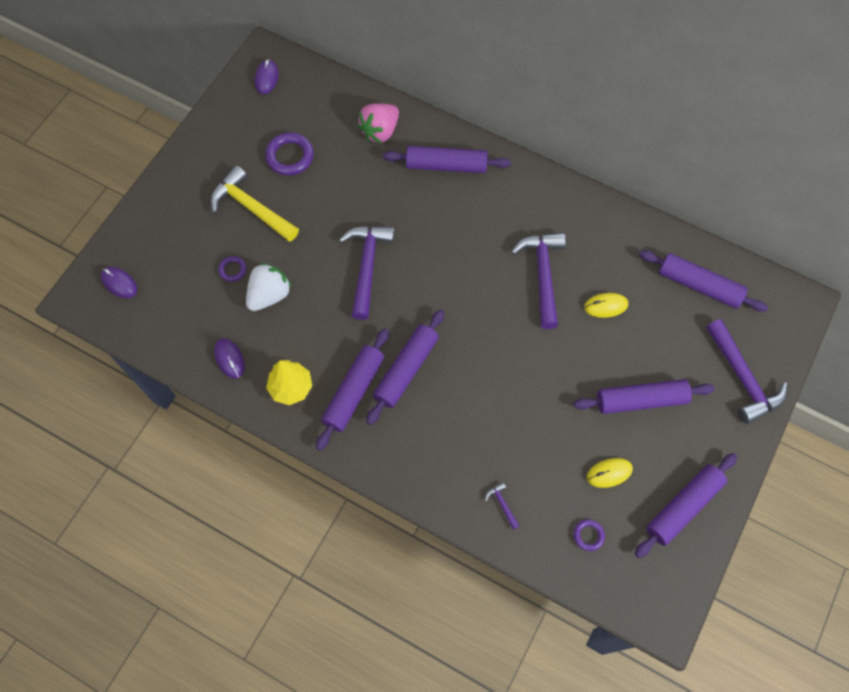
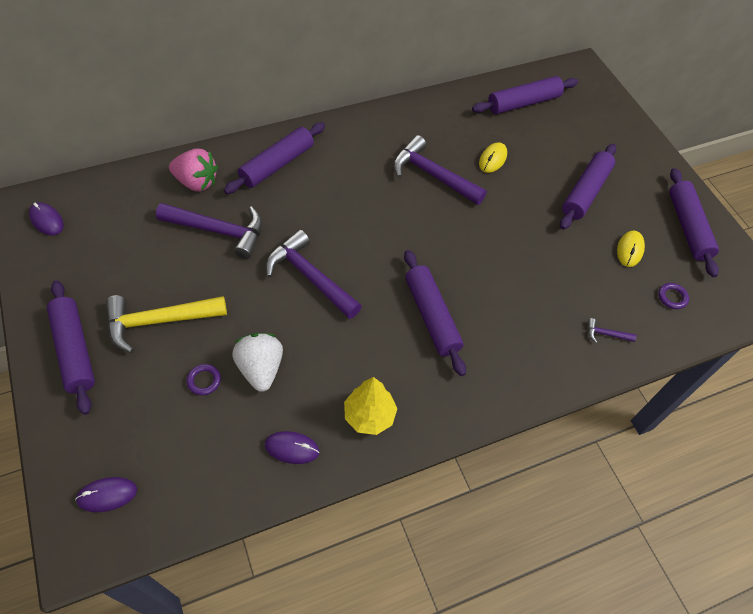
camera: 55 degrees left, 10 degrees down
(290, 156) = (143, 257): purple ring -> none
(354, 392) = (418, 368): purple rolling pin -> purple rolling pin (75, 350)
(380, 131) = (196, 182): pink strawberry -> pink strawberry turned 60 degrees counterclockwise
(742, 378) = (613, 130): purple hammer -> purple hammer (218, 231)

